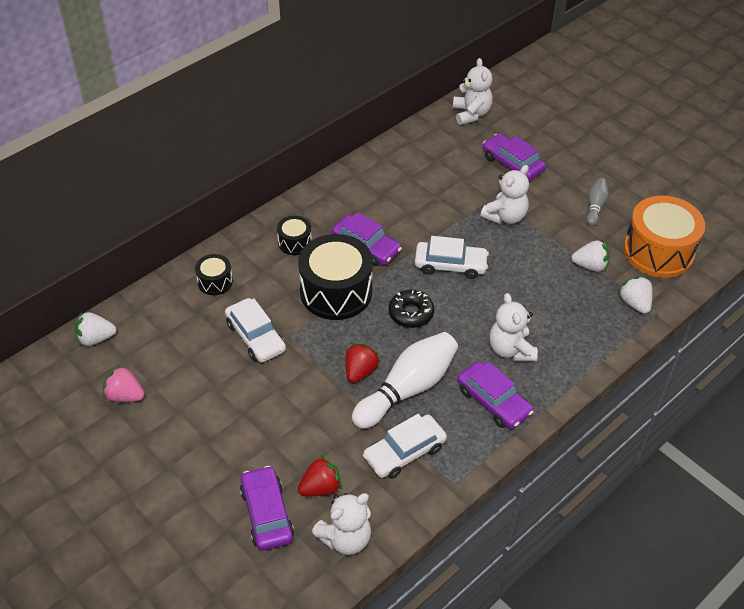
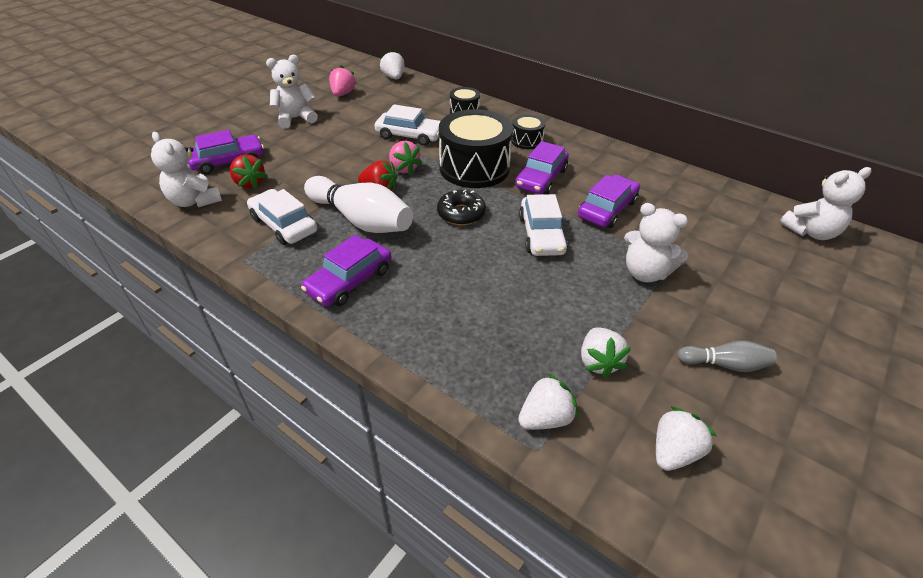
camera: 80 degrees right, 5 degrees down
(255, 337) = (409, 135): white car -> white car turned 120 degrees counterclockwise
(323, 348) = (404, 168): none -> pink strawberry
(510, 350) = (427, 290): white teddy bear -> white teddy bear (295, 118)
(512, 164) = (748, 273): purple car -> purple car (607, 209)
(658, 251) = (674, 452): orange drum -> white strawberry

